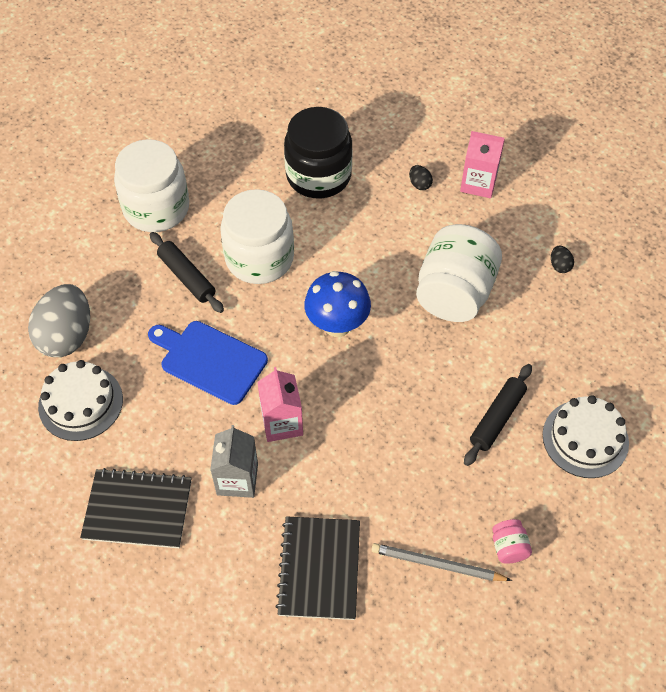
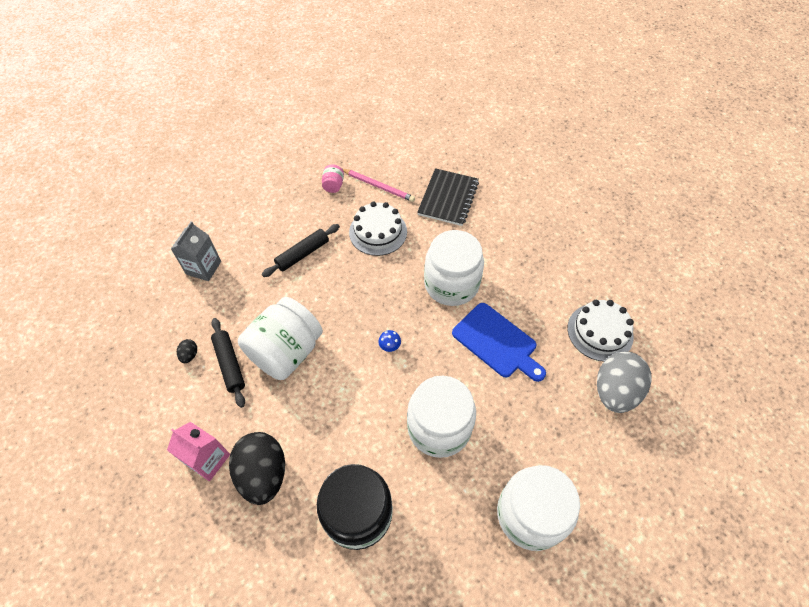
camera: 165 degrees left, 0 degrees up
(138, 510) = (557, 252): black notebook -> none
(187, 277) = (507, 424): black rolling pin -> black rolling pin (230, 364)
(237, 479) = (489, 256): grey carton -> grey carton (203, 268)
(282, 423) = (451, 284): pink carton -> white jar
(337, 325) = (390, 347): blue mushroom -> blue mushroom, size x0.42
(419, 184) = (263, 474): black egg -> black egg, size x2.47
(437, 564) = (378, 186): grey pencil -> pink pencil
(585, 438) = (253, 230): white cake -> white cake (378, 232)

